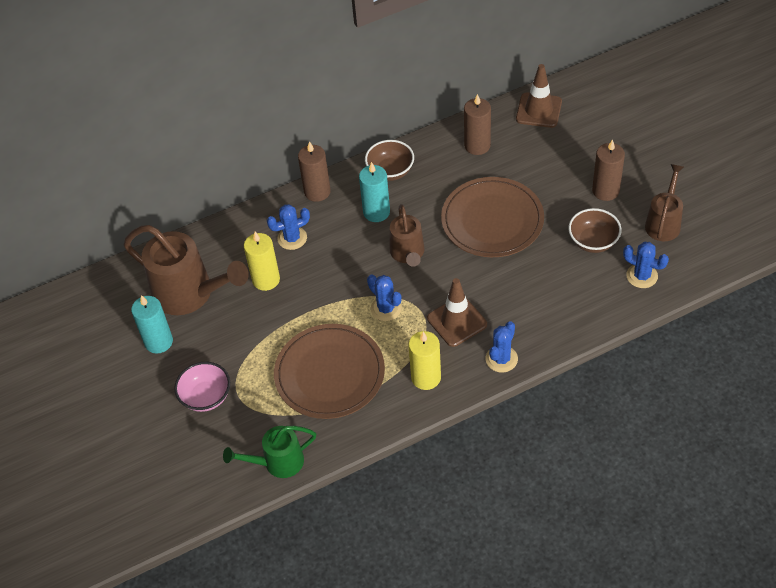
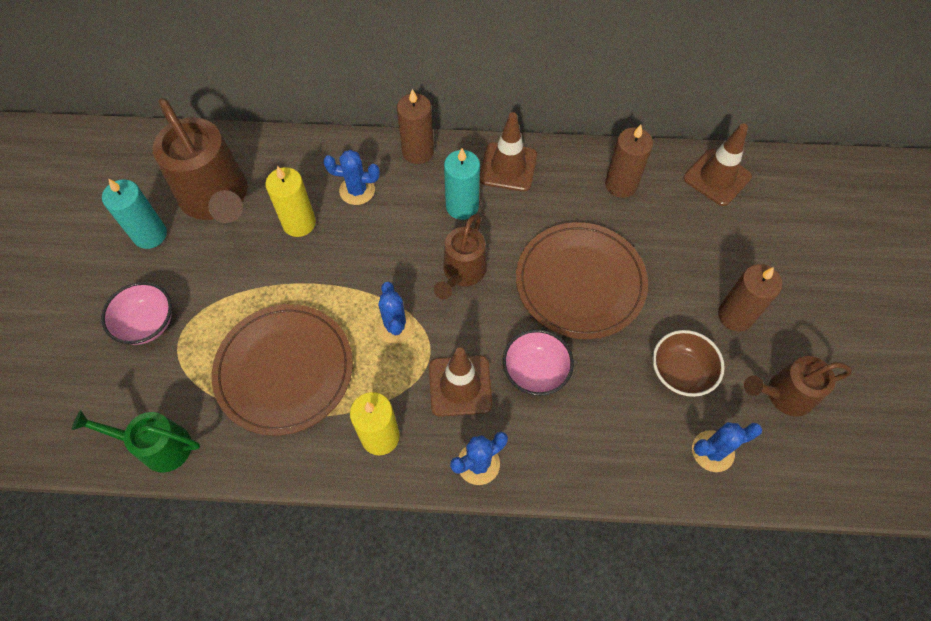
camera: 25 degrees right, 10 degrees up
(390, 171) = (508, 167): brown bowl -> brown traffic cone
(500, 288) = (535, 372): none -> pink bowl
(642, 276) = (712, 451): blue cactus -> blue cactus turned 75 degrees counterclockwise
(664, 222) = (783, 395): brown watering can -> brown watering can turned 150 degrees counterclockwise

